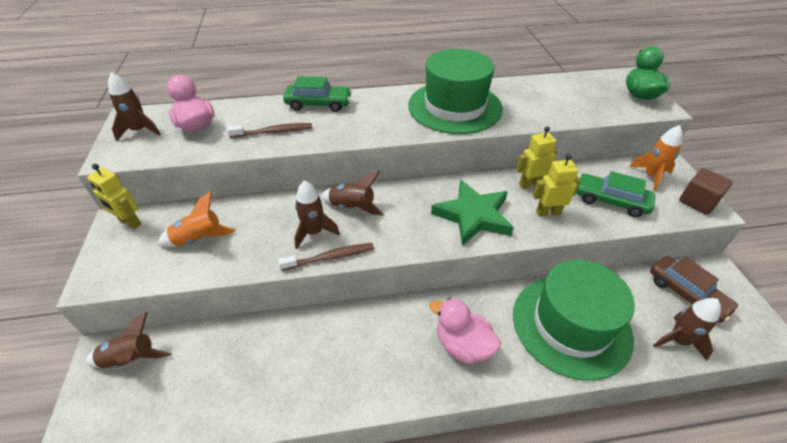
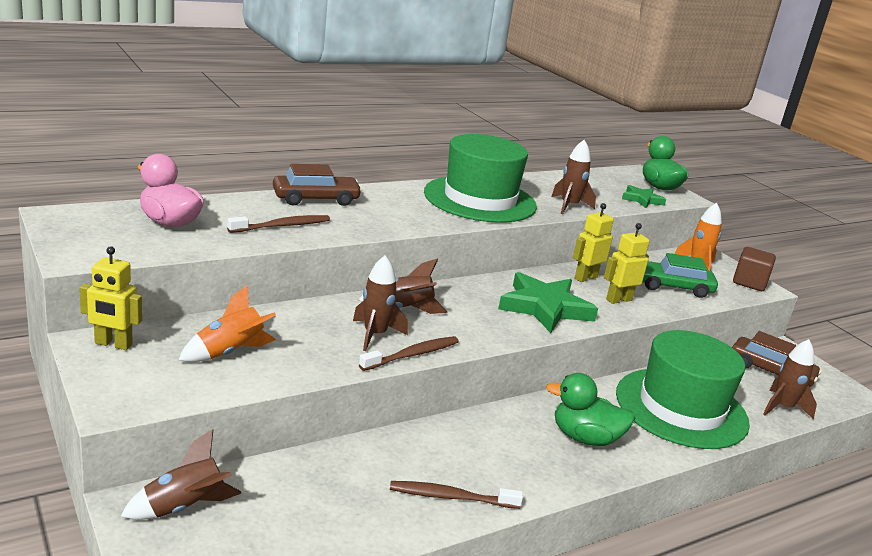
camera: 25 degrees left, 20 degrees down
(140, 131) = (91, 229): brown rocket -> brown rocket (569, 206)
(318, 104) = (316, 199): green car -> brown car
(318, 388) = (451, 497): none -> brown toothbrush
(463, 345) = (585, 438): pink duck -> green duck
(612, 110) = (642, 199): none -> green star

